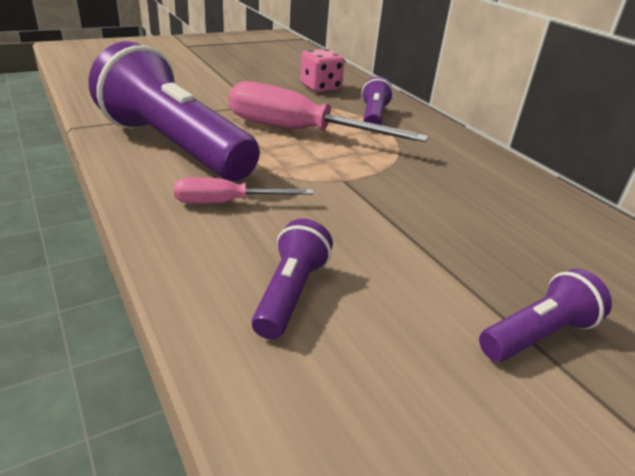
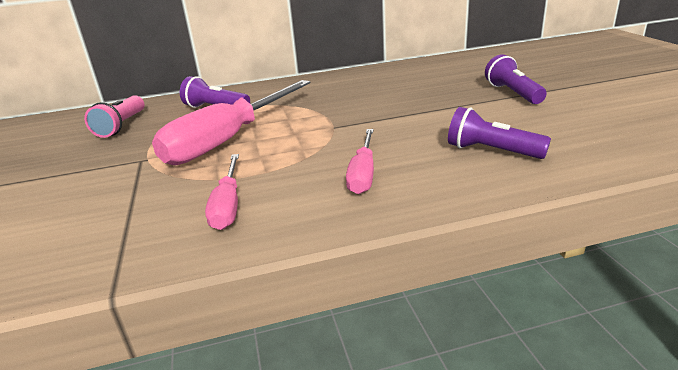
camera: 70 degrees left, 5 degrees down
(174, 146) = (228, 205): purple flashlight -> pink screwdriver
(320, 87) = (121, 126): pink dice -> pink flashlight

